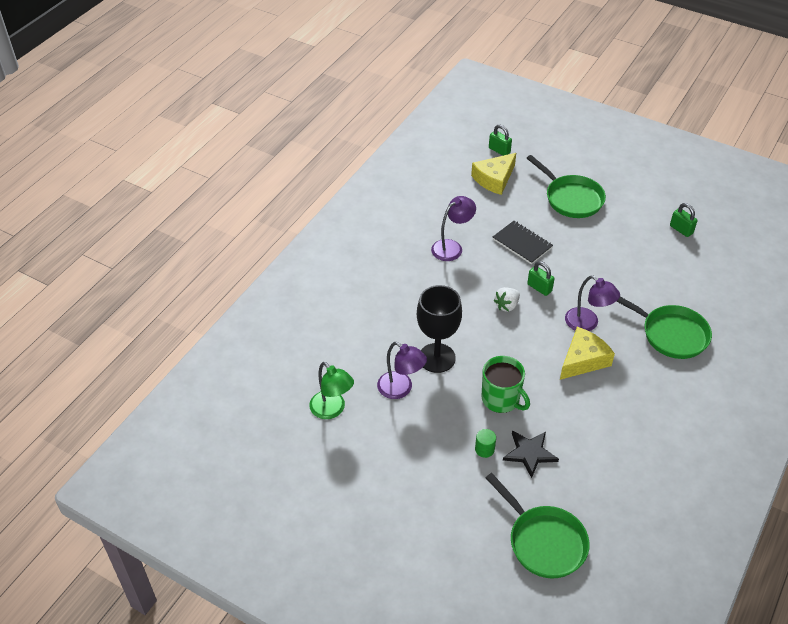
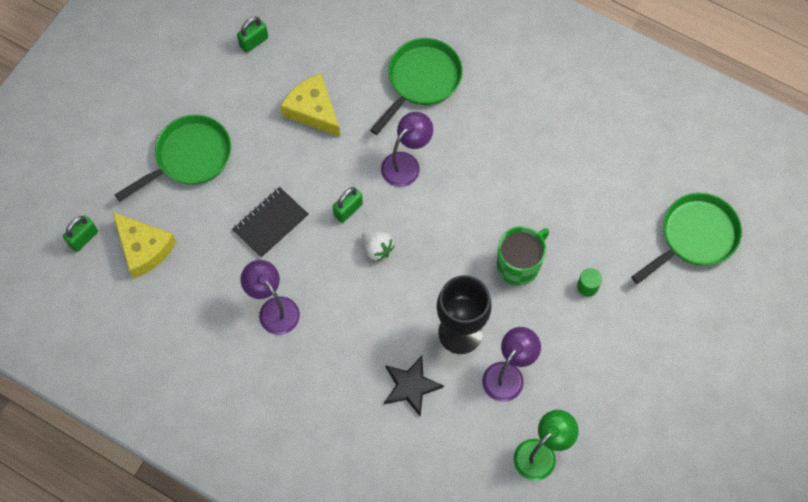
camera: 90 degrees left, 20 degrees up
(529, 453) = (590, 241): black star -> black star (411, 386)
(583, 360) = (460, 174): yellow cheese -> yellow cheese (313, 110)

